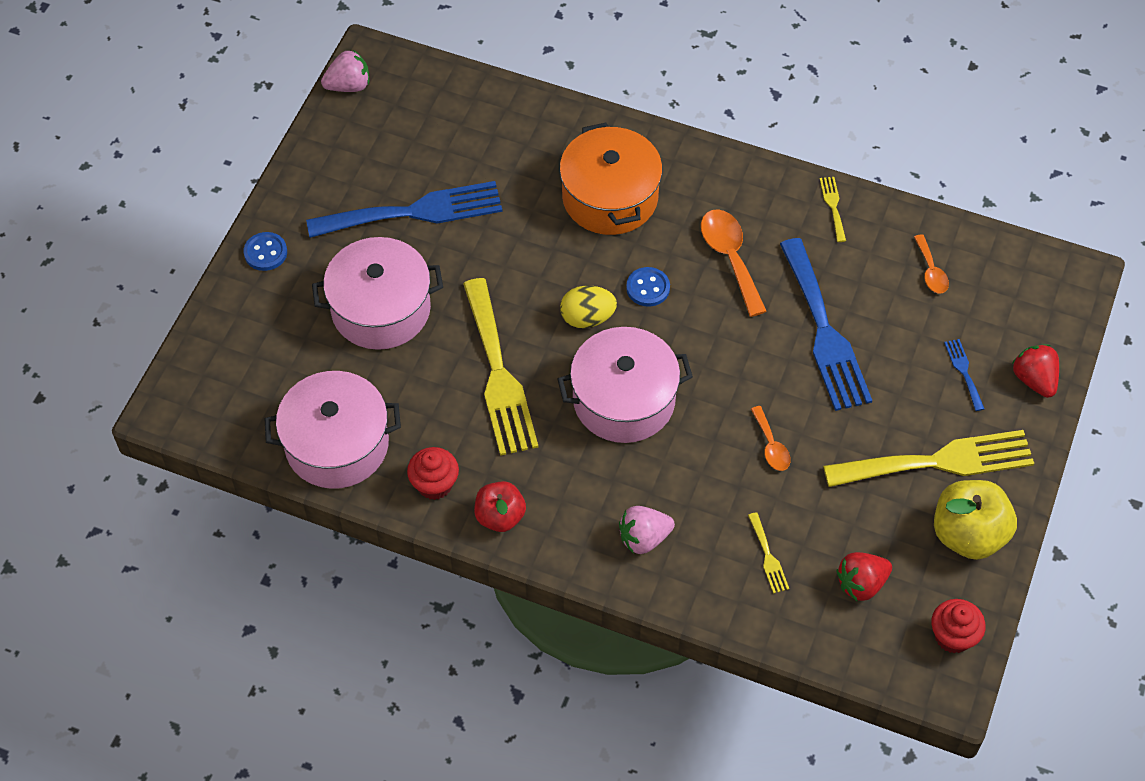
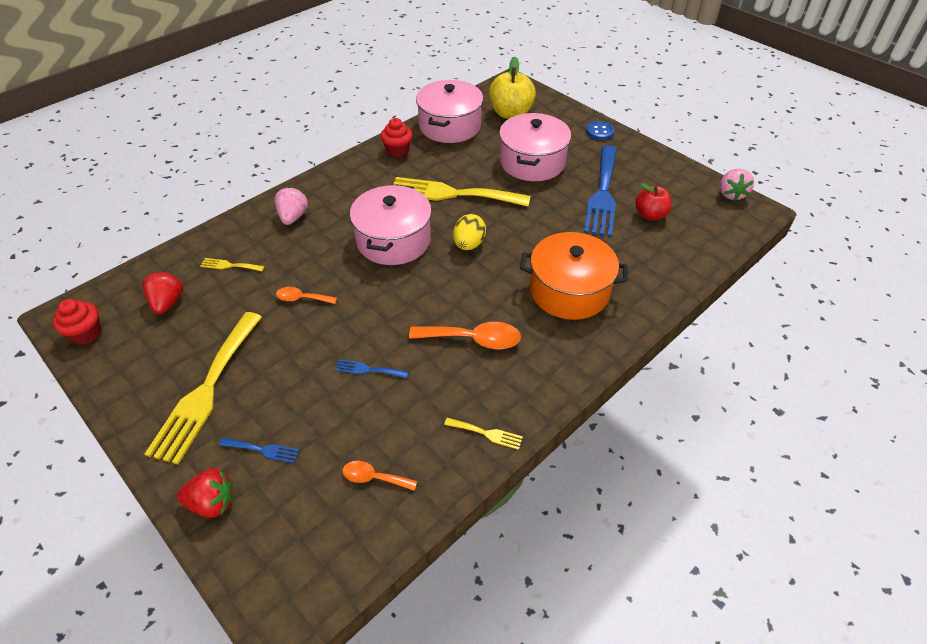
camera: 115 degrees right, 10 degrees down
(500, 516) = (357, 168): red apple -> red apple (650, 215)
(648, 288) = (474, 283): blue button -> none
(824, 332) = (368, 370): blue fork -> blue fork, size x0.41
(968, 534) = (139, 379): yellow apple -> yellow apple (510, 113)

